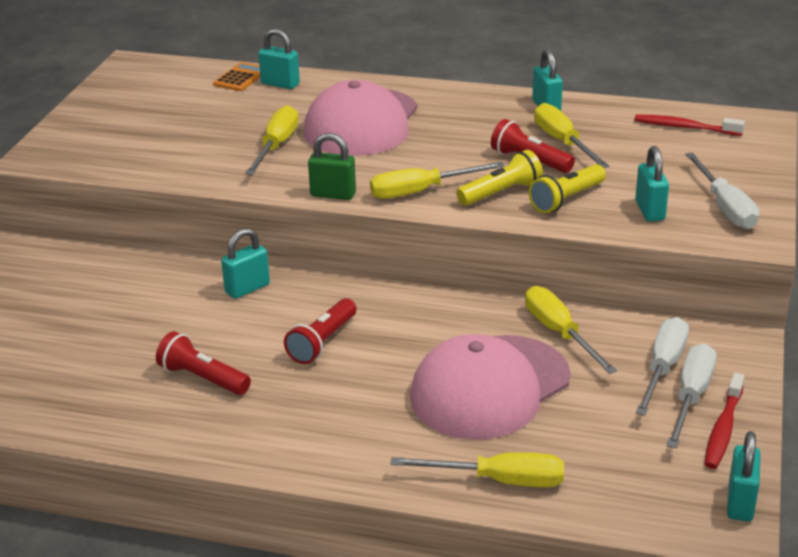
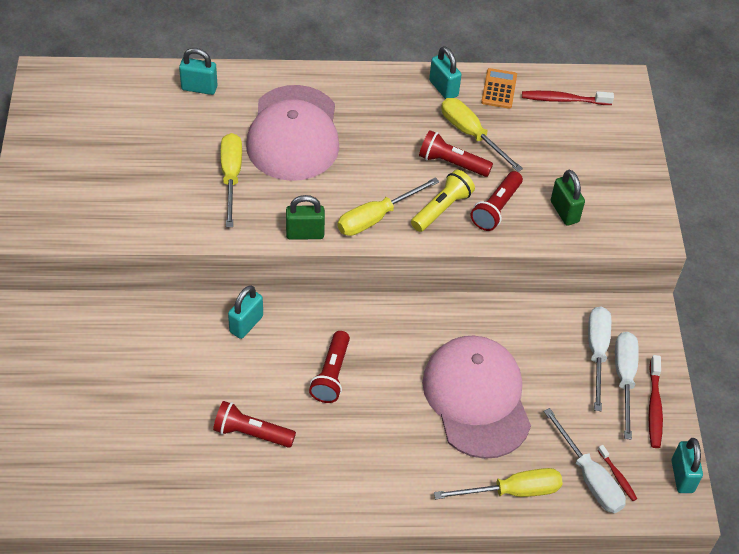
camera: 20 degrees left, 20 degrees up
(241, 78) = (159, 84): orange calculator -> orange calculator (499, 89)
(490, 387) = (476, 398): pink cap -> pink cap turned 135 degrees clockwise
(559, 333) = (510, 329): yellow screwdriver -> none
(566, 199) = (496, 208): yellow flashlight -> red flashlight
(648, 488) = (617, 476): none -> red toothbrush
(650, 210) = (564, 211): turquoise padlock -> green padlock
(724, 207) = (620, 198): white screwdriver -> white screwdriver (589, 477)

